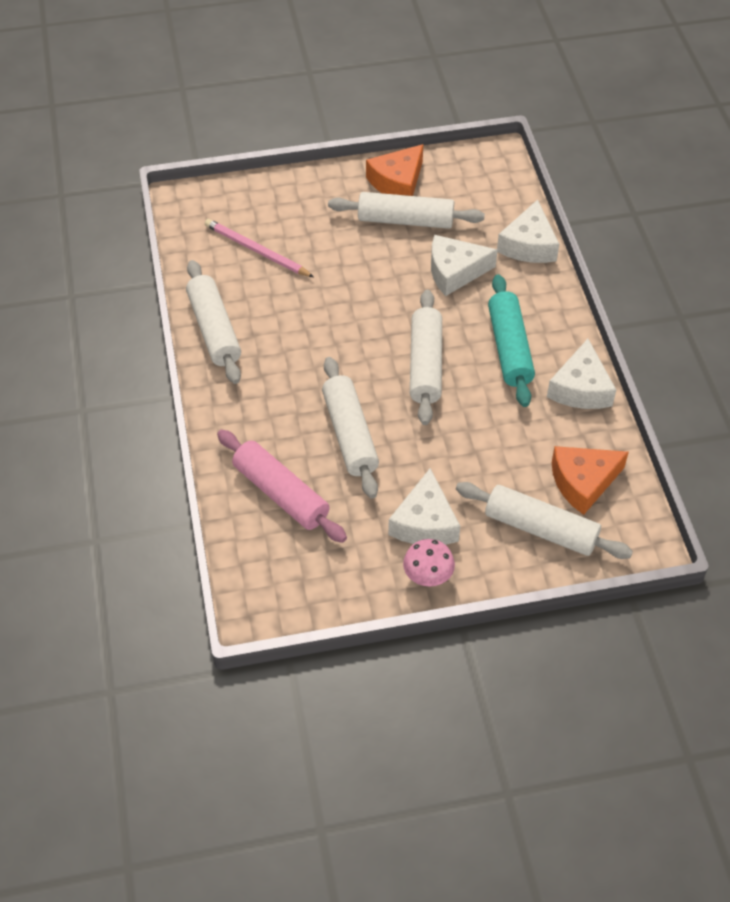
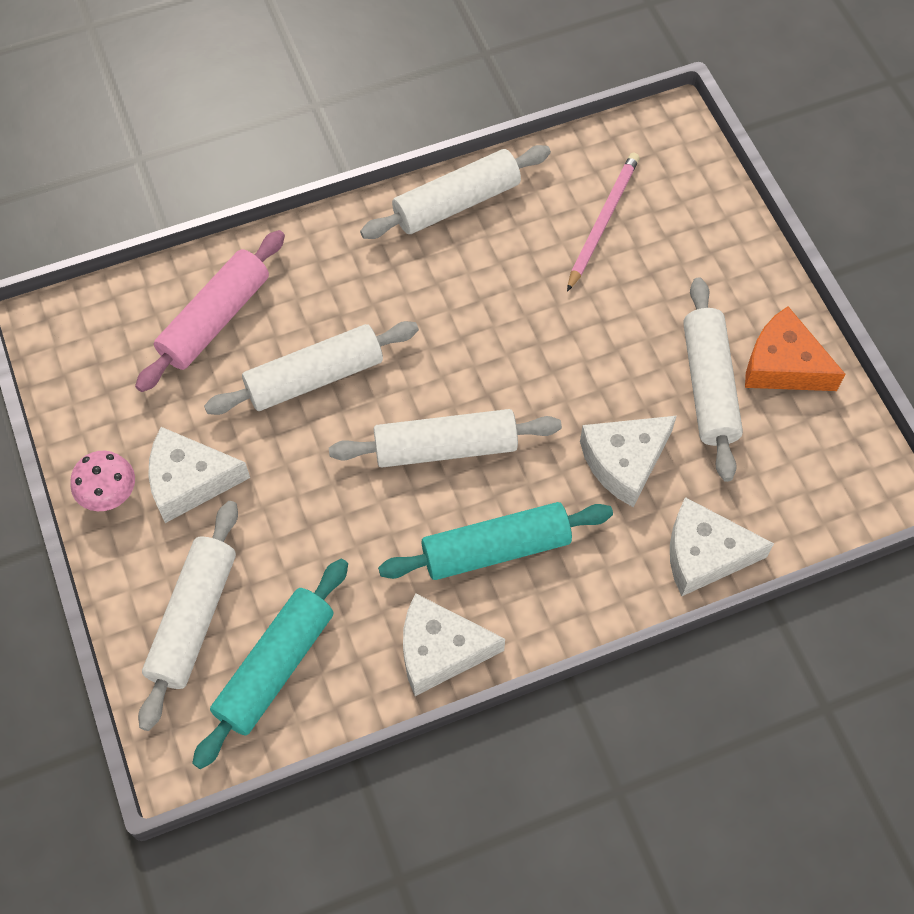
camera: 80 degrees right, 10 degrees up
(455, 272) = (624, 462): white cheese -> white cheese turned 105 degrees counterclockwise
(583, 482) = (275, 667): orange cheese -> turquoise rolling pin

